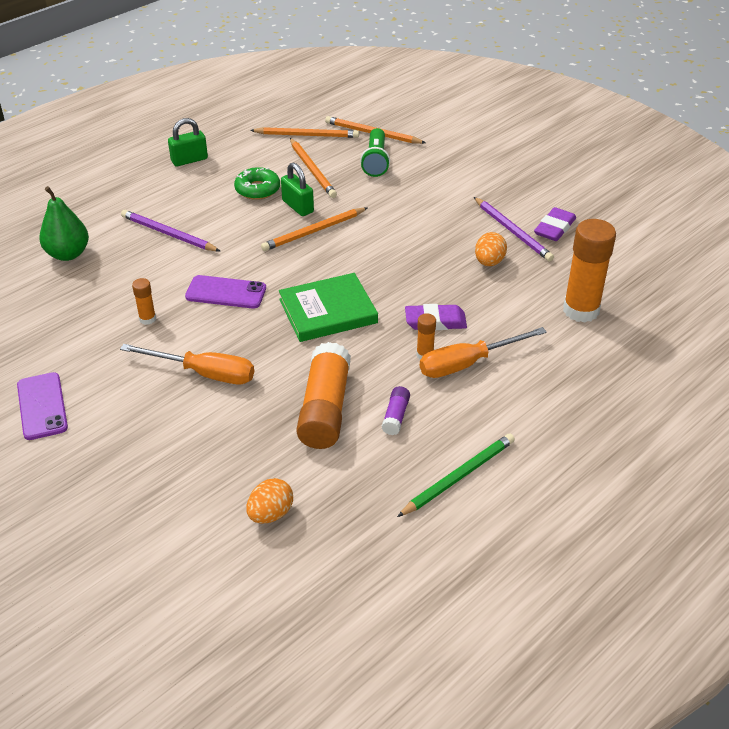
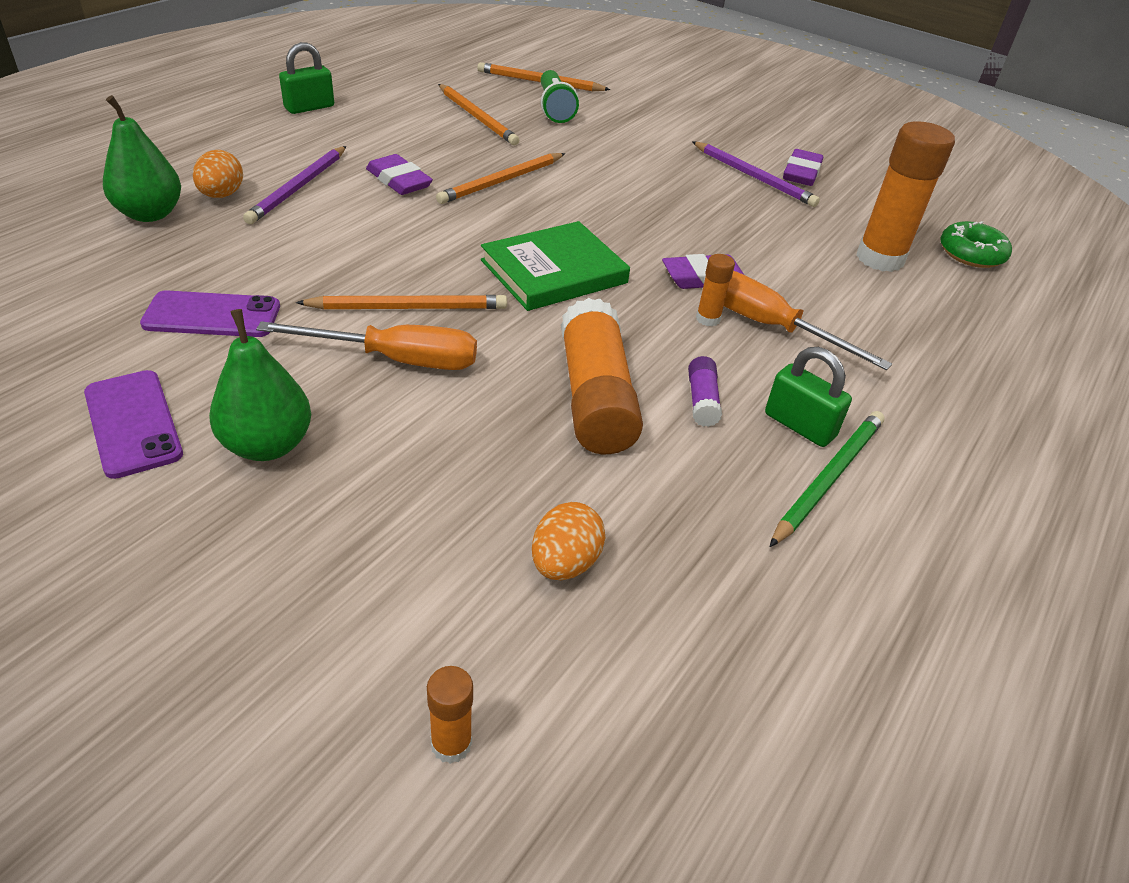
camera: 15 degrees left, 0 degrees up
(116, 426) = (267, 445): none -> green pear
(147, 319) = (290, 291): orange glue stick -> orange glue stick (451, 744)
(168, 234) = (298, 187): purple pencil -> purple pencil turned 90 degrees counterclockwise
(226, 292) = (400, 254): purple phone -> purple phone (212, 315)
(239, 229) = (399, 180): none -> purple eraser
(257, 189) = (411, 137): green donut -> green donut (971, 253)
(298, 206) = (471, 155): green padlock -> green padlock (799, 425)
(307, 135) = (458, 83): orange pencil -> orange pencil (408, 307)
(468, 363) = (770, 327): orange screwdriver -> orange screwdriver turned 75 degrees clockwise
(489, 262) = (741, 210): orange egg -> orange egg (221, 195)

